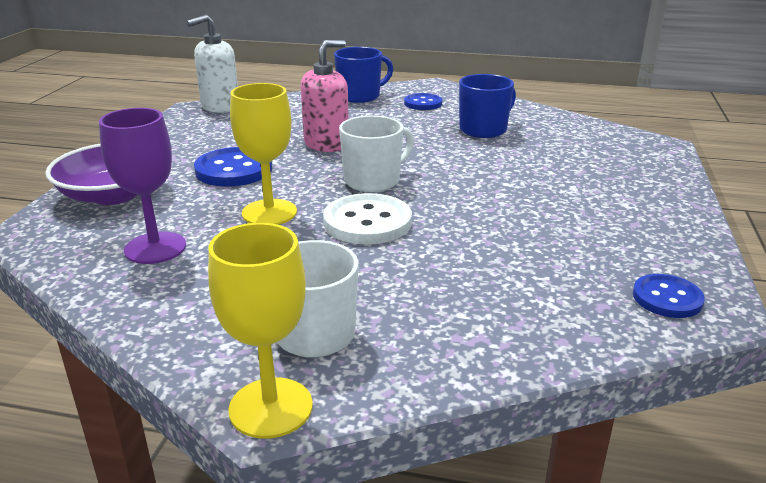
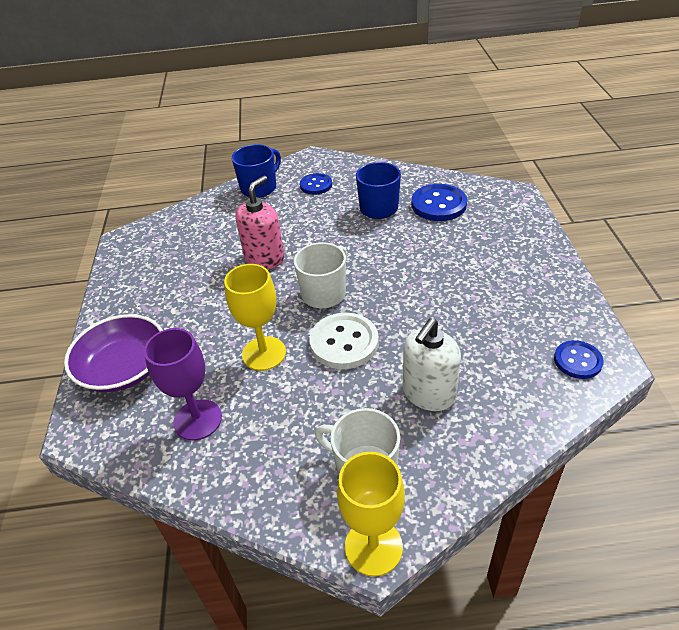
camera: 15 degrees left, 15 degrees up
(220, 107) = (146, 231): white soap dispenser -> white soap dispenser (428, 394)
(234, 170) = (206, 310): blue button -> blue button (438, 204)

